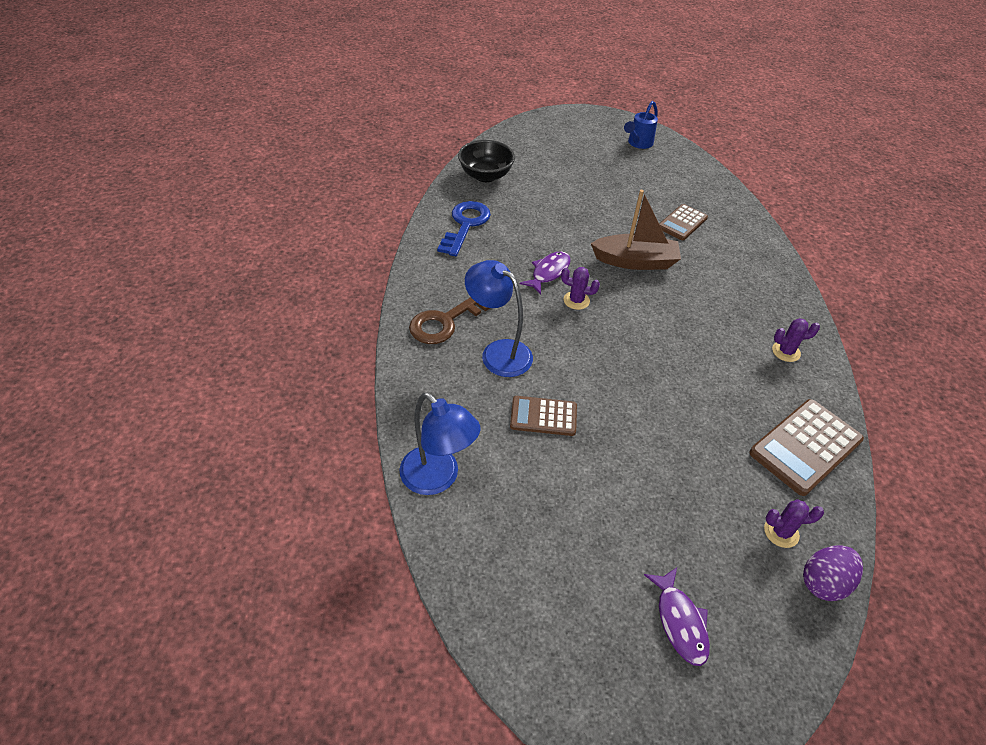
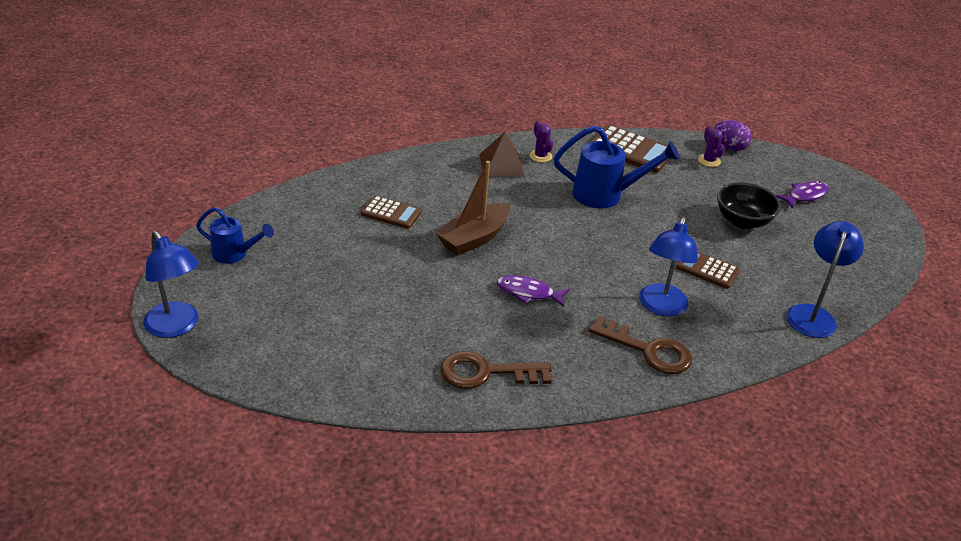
camera: 110 degrees left, 10 degrees down
(465, 225) = (486, 372): blue key -> brown key
(485, 176) = (370, 377): black bowl -> black bowl (742, 221)
(543, 416) = (707, 269): brown calculator -> brown calculator turned 135 degrees clockwise
(565, 115) = (176, 327): none -> blue lamp
(576, 300) = (557, 269): purple cactus -> none
(635, 261) = (474, 238): brown boat -> brown boat turned 120 degrees counterclockwise
(699, 382) = (606, 195): none -> blue watering can
(765, 314) = (501, 165): none -> brown pyramid

